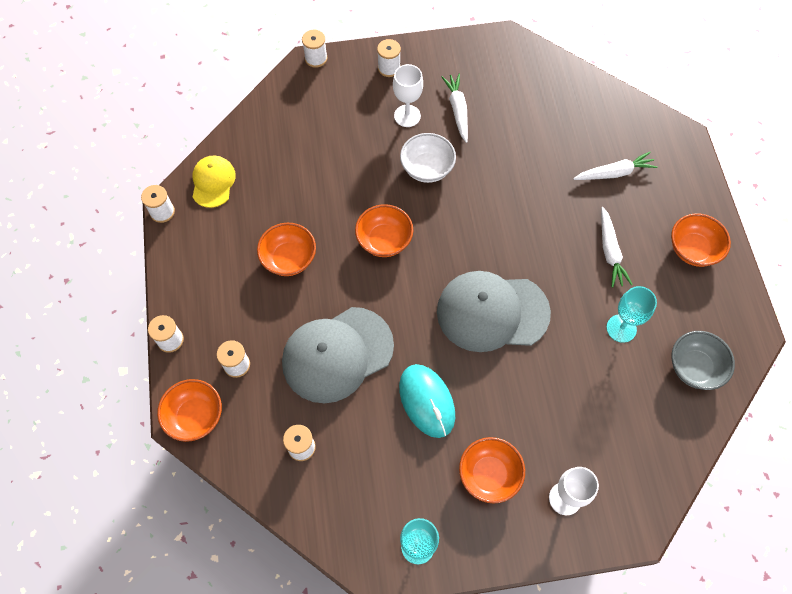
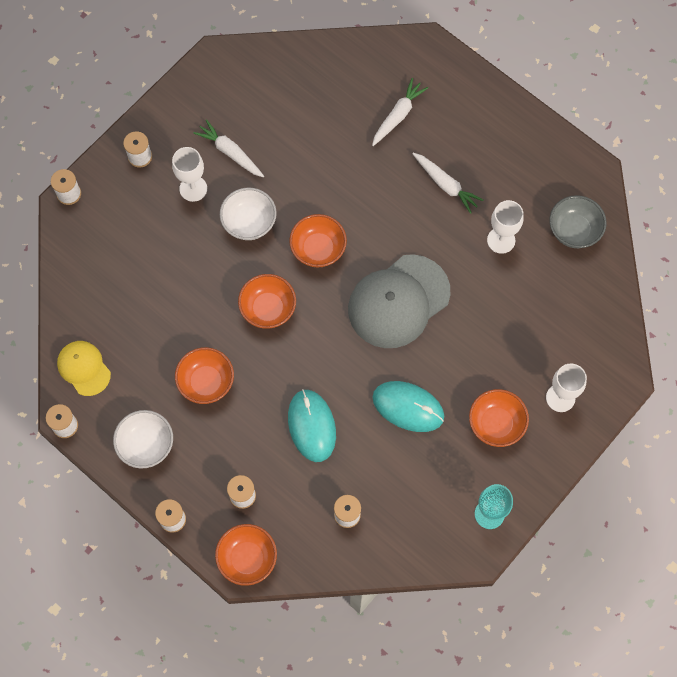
camera: 40 degrees left, 5 degrees up
(204, 270) = (146, 445): none -> white bowl
(337, 354) = (312, 426): grey cap -> turquoise mouse
(621, 328) = (501, 240): turquoise goblet -> white goblet
(693, 249) = (504, 137): orange bowl -> orange bowl (318, 249)

